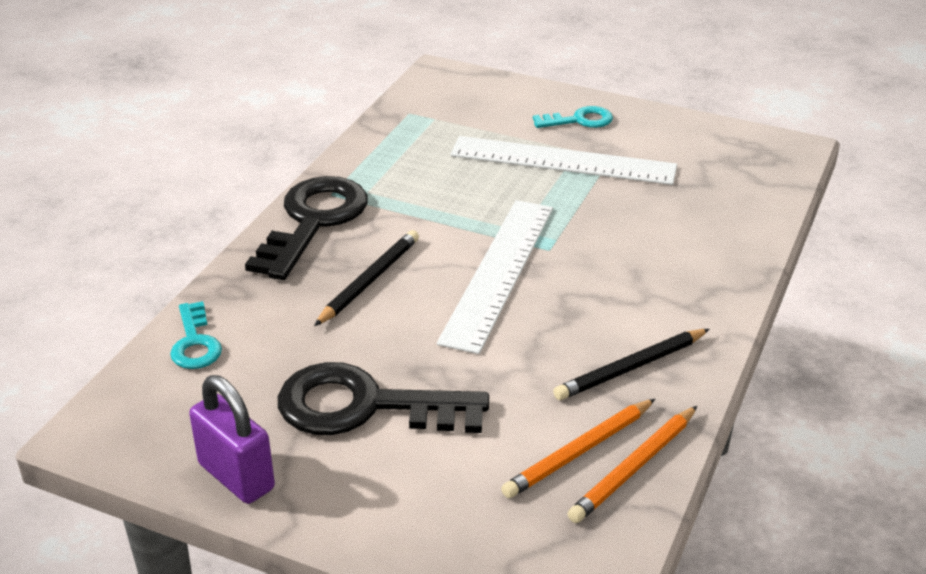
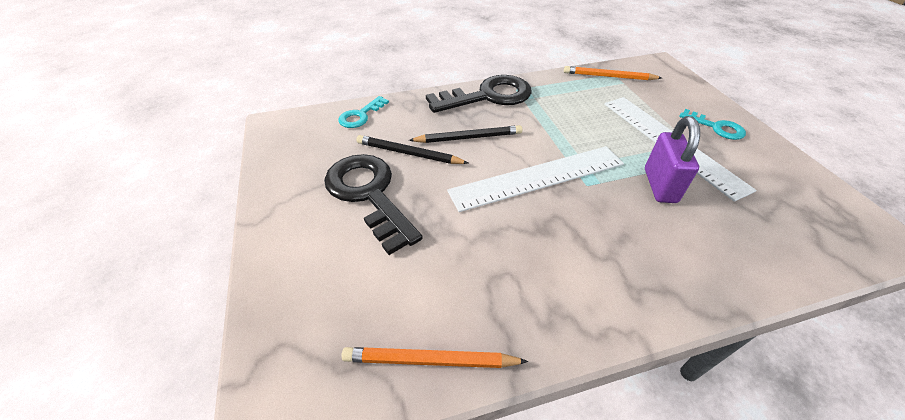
camera: 50 degrees right, 10 degrees up
(236, 476) = (276, 182): purple padlock -> purple padlock (660, 185)
(579, 452) = (417, 316): orange pencil -> orange pencil (608, 76)
(630, 368) = (528, 293): black pencil -> black pencil (408, 153)

